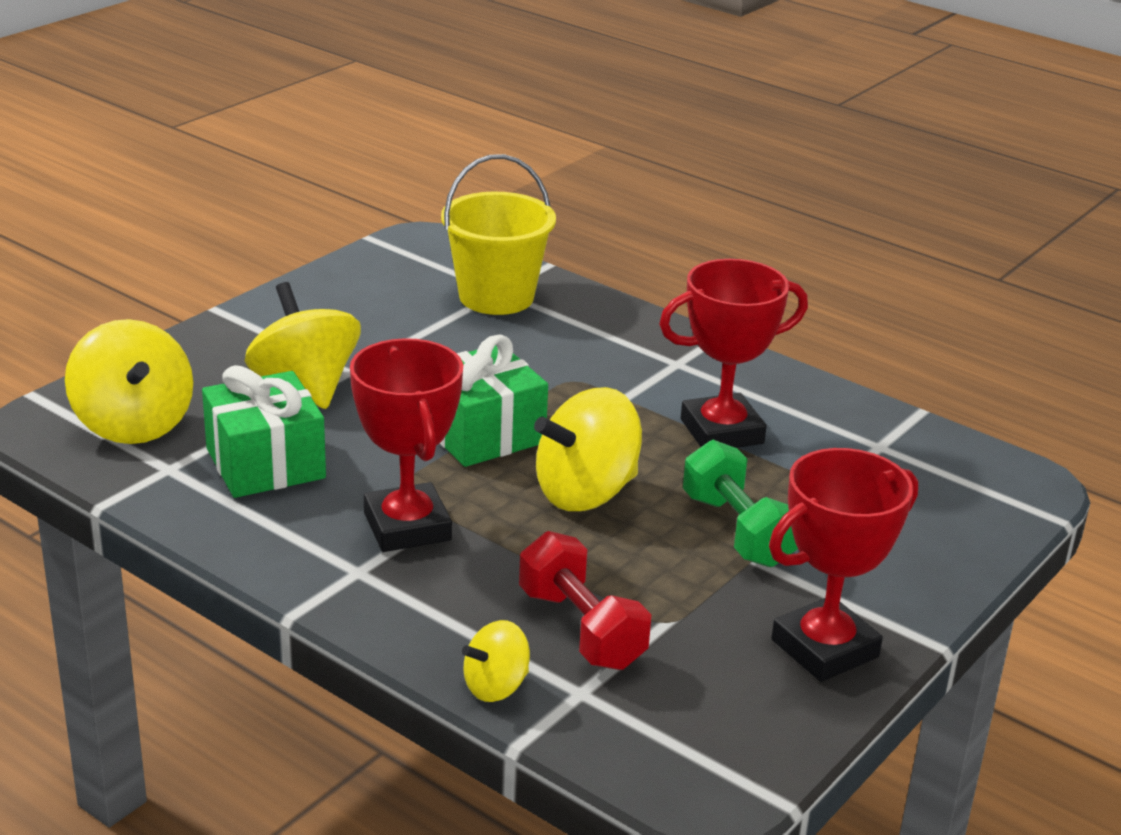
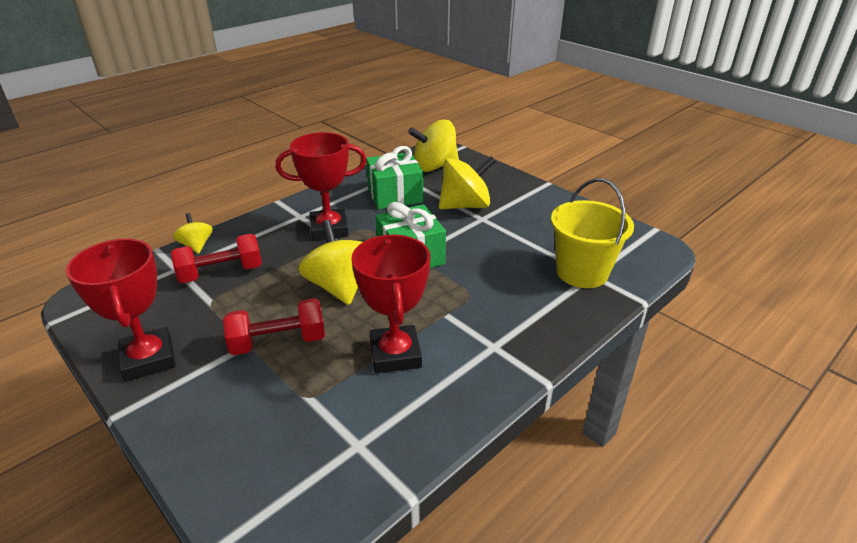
camera: 100 degrees right, 5 degrees up
(737, 530) = (278, 342): green dumbbell -> red dumbbell

